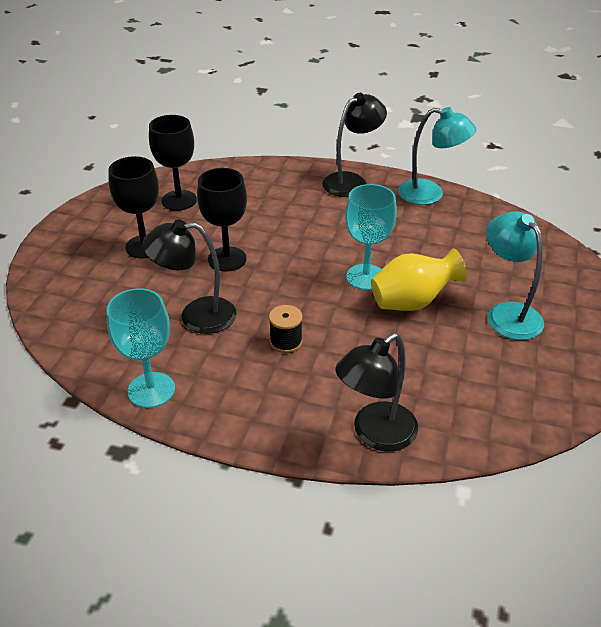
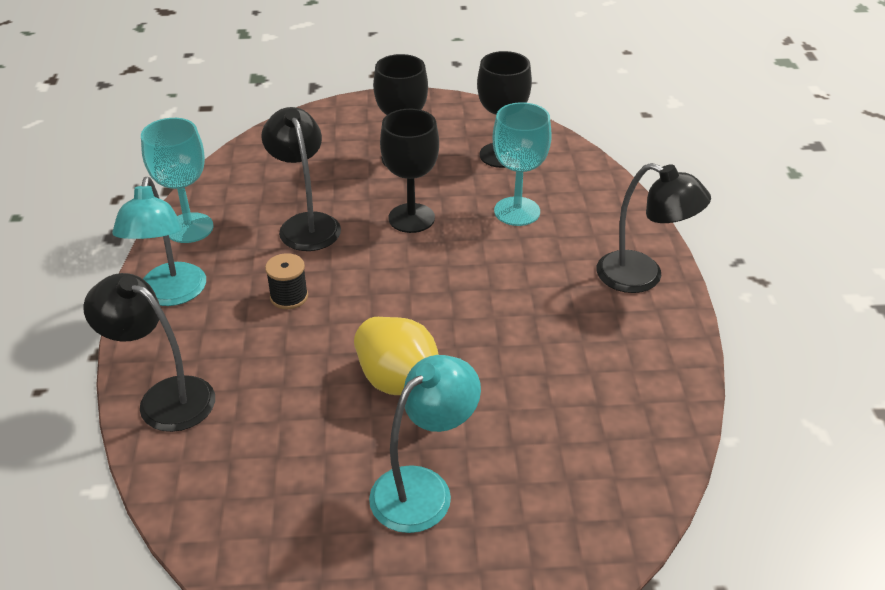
camera: 70 degrees right, 0 degrees up
(366, 277) = (435, 334): turquoise goblet -> turquoise goblet (517, 211)
(430, 194) = (668, 361): turquoise lamp -> turquoise lamp (171, 295)

